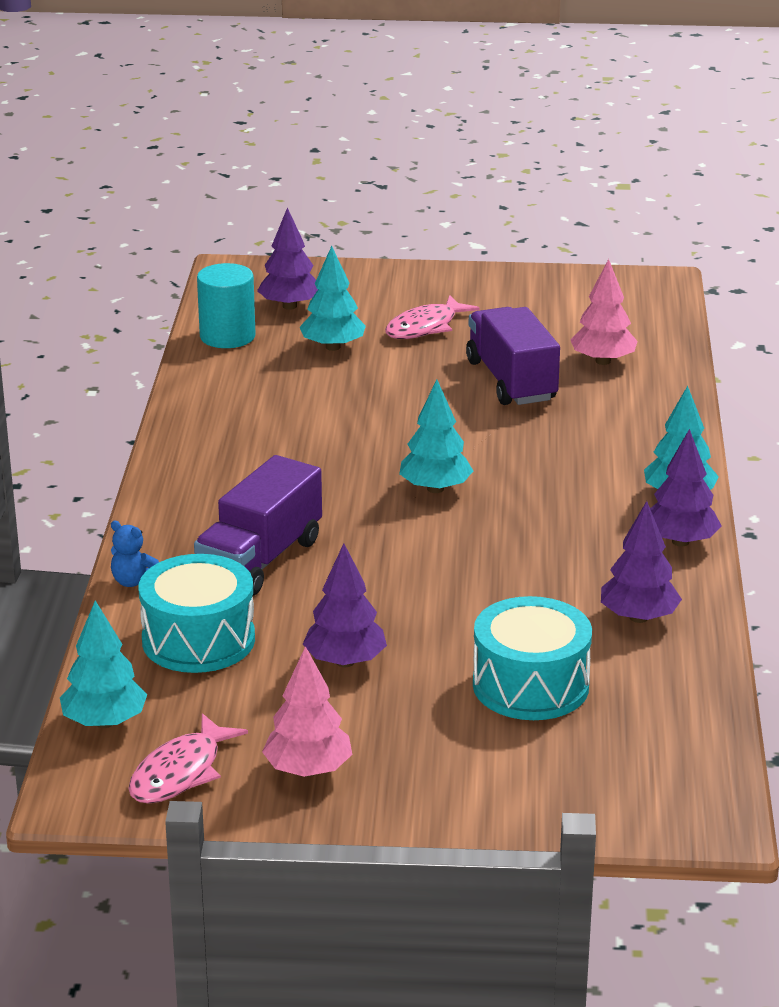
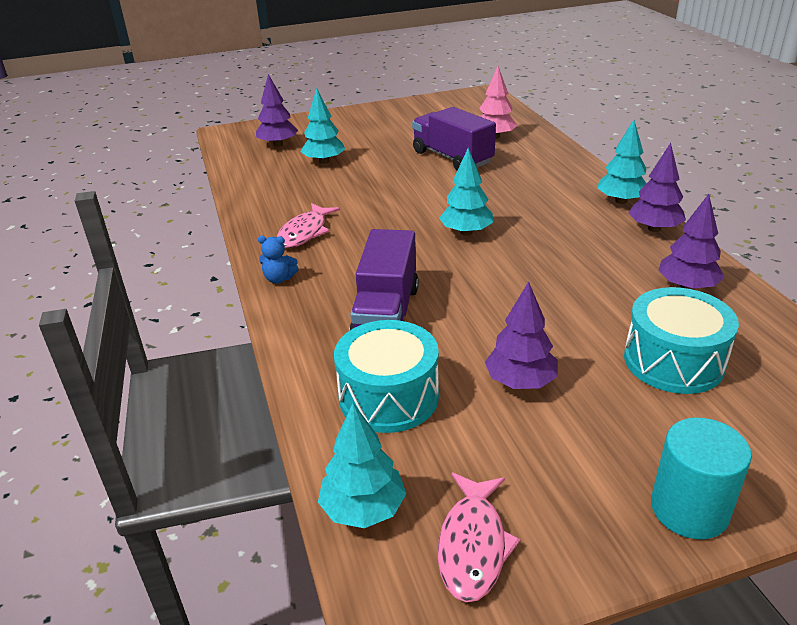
camera: 20 degrees left, 5 degrees up
(134, 581) = (299, 358): blue teddy bear -> blue teddy bear (279, 279)
(227, 336) = (250, 169): turquoise cylinder -> turquoise cylinder (689, 509)
(308, 770) = (582, 501): pink tree -> none
(425, 327) = (372, 139): pink fish -> pink fish (305, 233)

